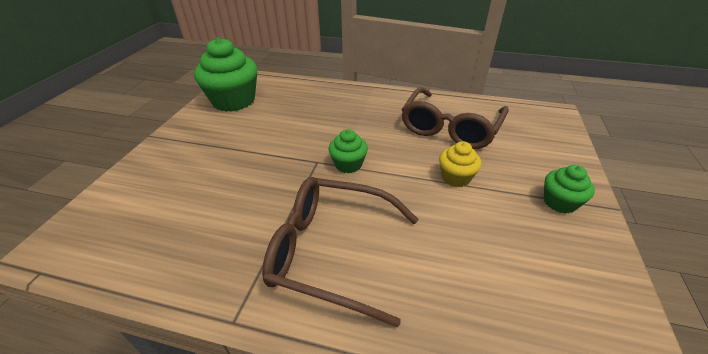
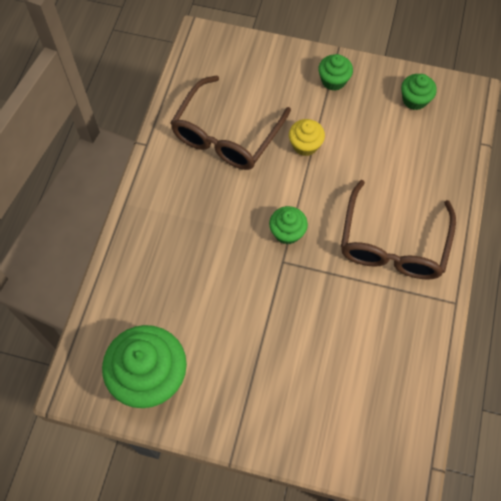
camera: 90 degrees left, 25 degrees up
(450, 128) = (226, 135): brown glasses -> brown glasses turned 90 degrees clockwise
(579, 293) = (414, 100): none -> green cupcake

